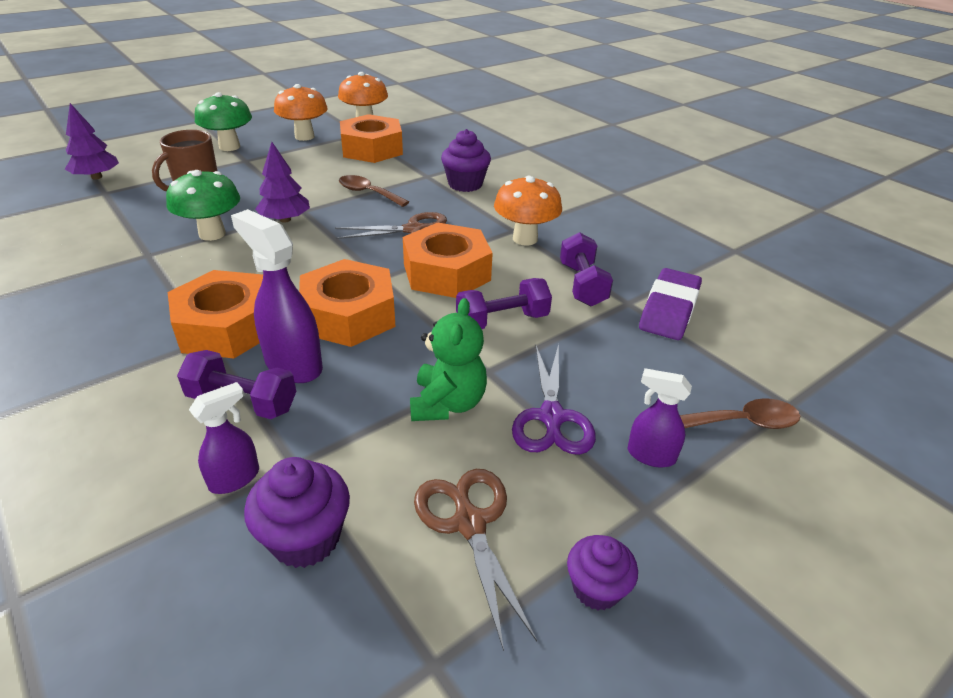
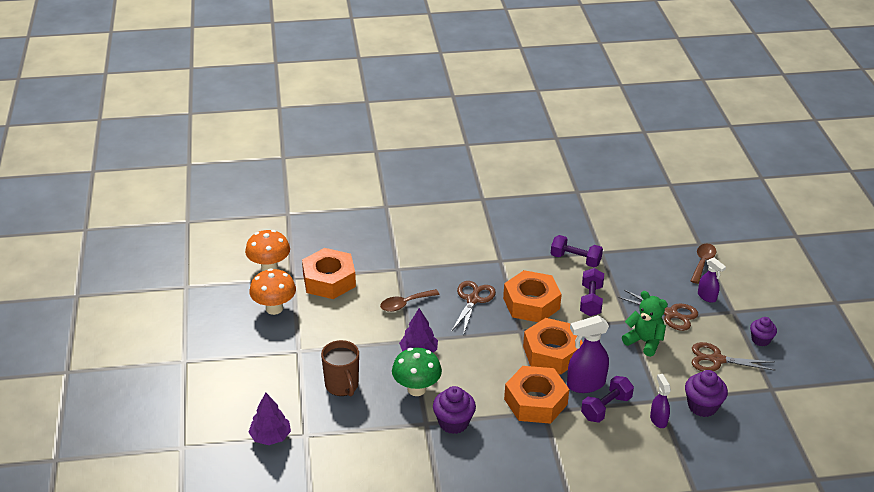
camera: 60 degrees left, 0 degrees up
(229, 147) = (263, 354): green mushroom -> none
(465, 184) = (424, 256): purple cupcake -> purple cupcake (453, 423)
(525, 239) = (514, 260): orange mushroom -> none
(551, 417) = (670, 314): purple scissors -> brown scissors
(650, 455) = (707, 297): purple spray bottle -> purple spray bottle turned 90 degrees counterclockwise
(669, 310) = (615, 242): purple eraser -> none

